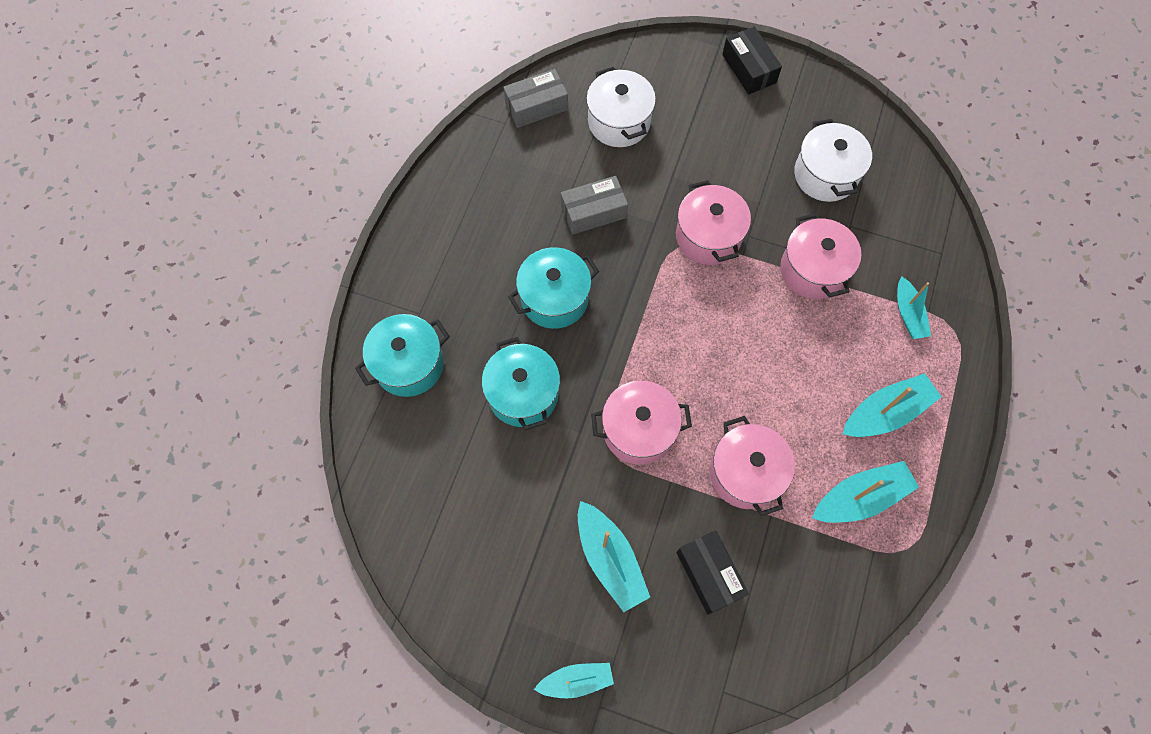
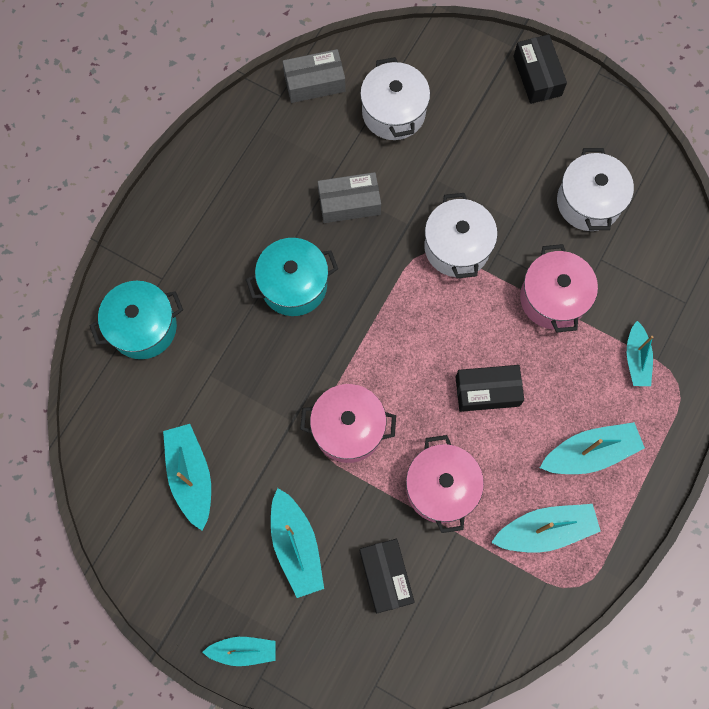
camera: 10 degrees right, 5 degrees up
(486, 506) = (191, 476): none -> turquoise boat
(523, 394) = (245, 374): turquoise pot -> none
(708, 236) = (457, 247): pink pot -> white pot
(770, 369) = (487, 391): none -> black box

